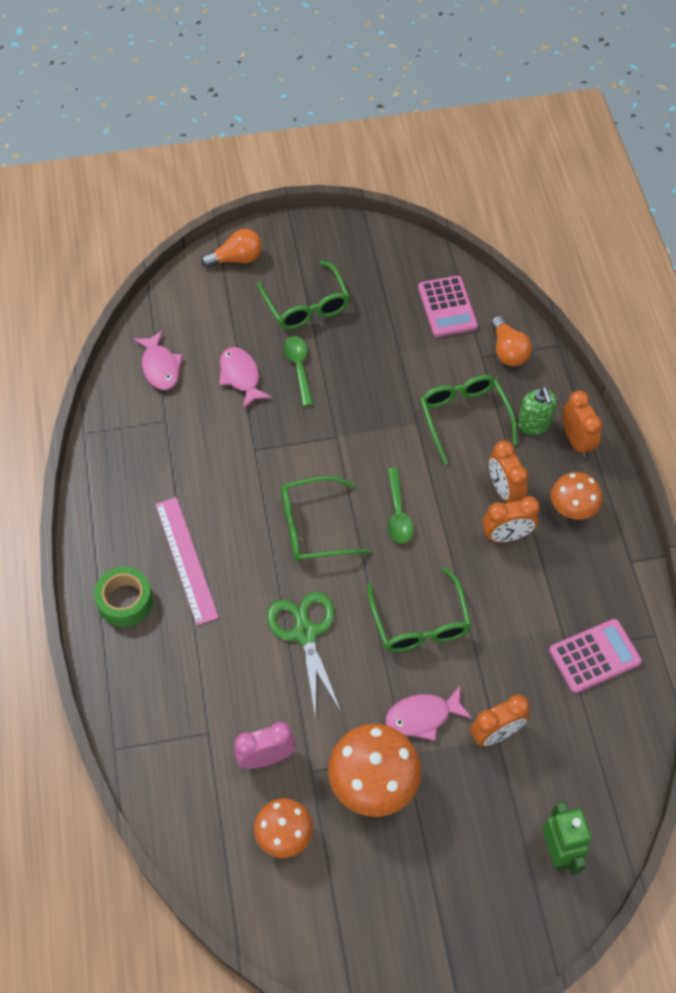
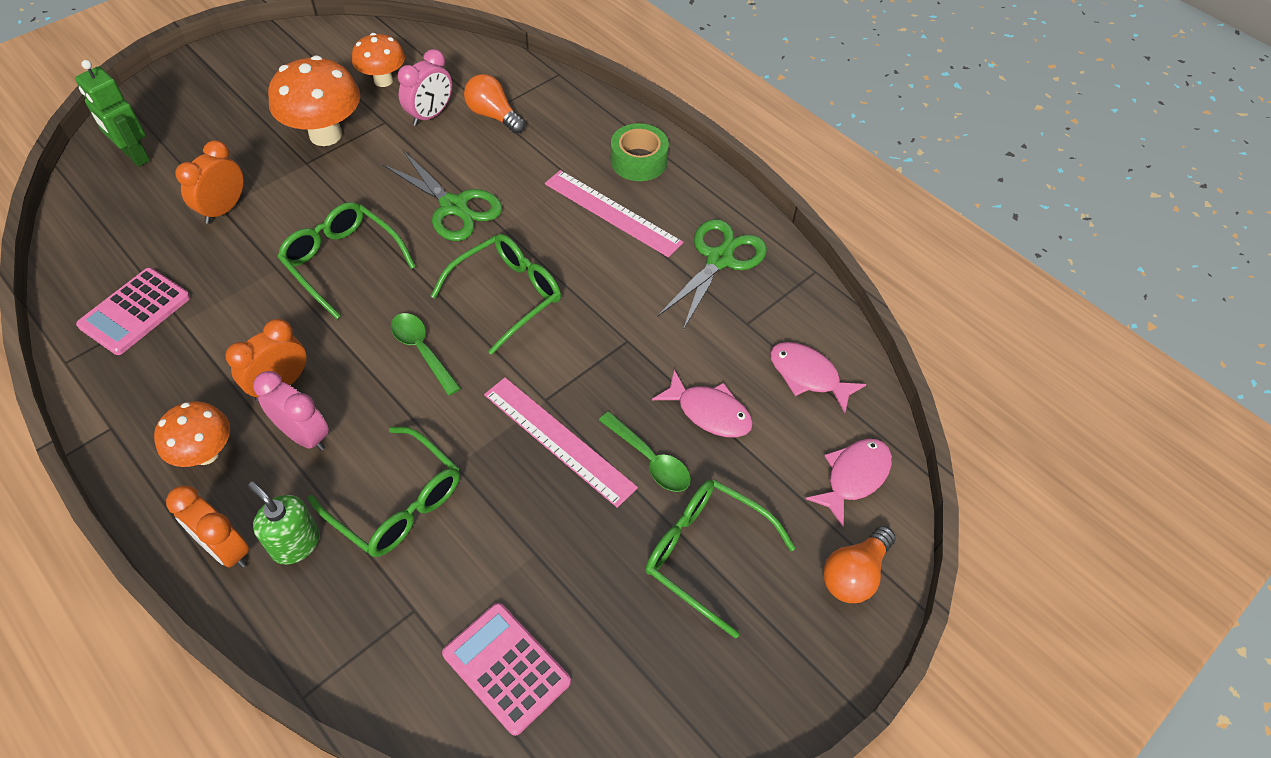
camera: 145 degrees right, 5 degrees down
(141, 477) = (719, 259): none -> green scissors
(345, 406) = (558, 440): none -> pink ruler
(422, 716) = (302, 193): pink fish -> pink fish (854, 477)
(504, 490) = (304, 435): orange clock -> pink clock
(508, 351) = (378, 641): orange light bulb -> orange light bulb (493, 115)

